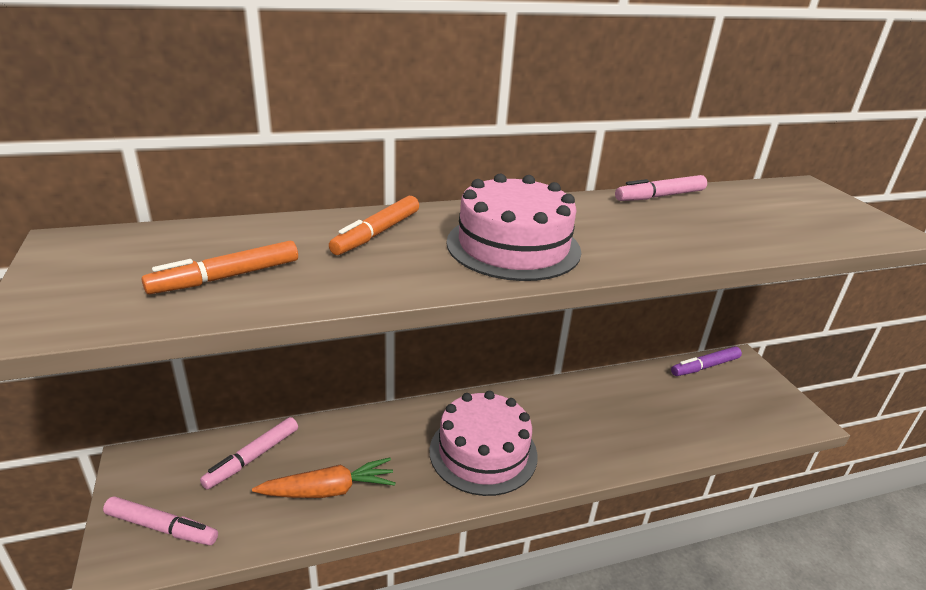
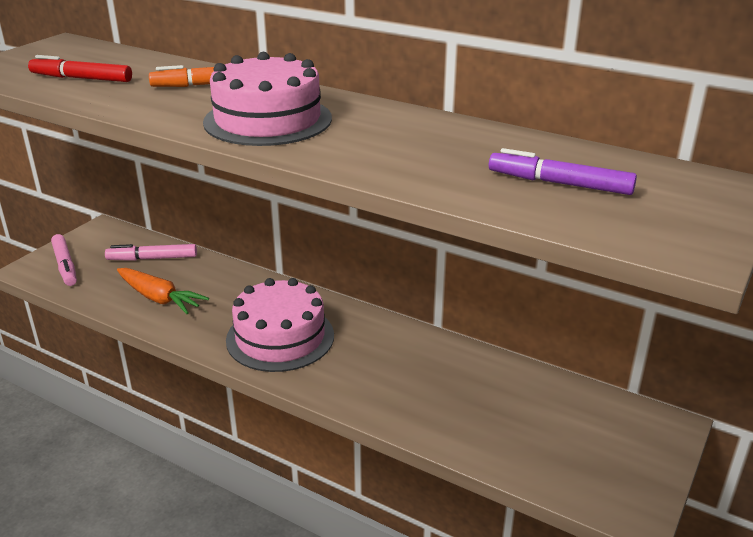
camera: 50 degrees right, 0 degrees up
(226, 277) = (81, 78): orange marker -> red marker
(660, 196) = (500, 134): pink marker -> none
(704, 366) = (604, 404): purple marker -> purple marker (559, 183)

